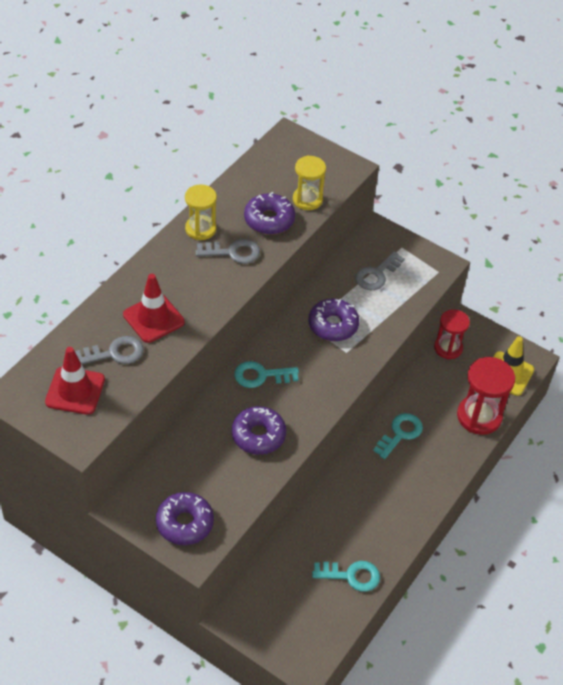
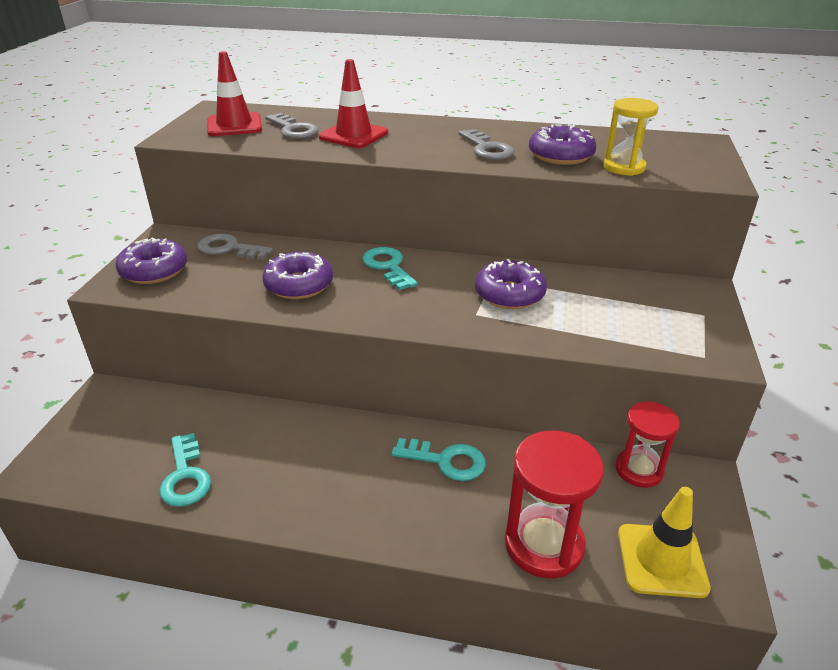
camera: 70 degrees right, 15 degrees down
(200, 229) = (500, 130): yellow hourglass -> none
(377, 274) = (630, 306): grey key -> grey key (229, 248)

